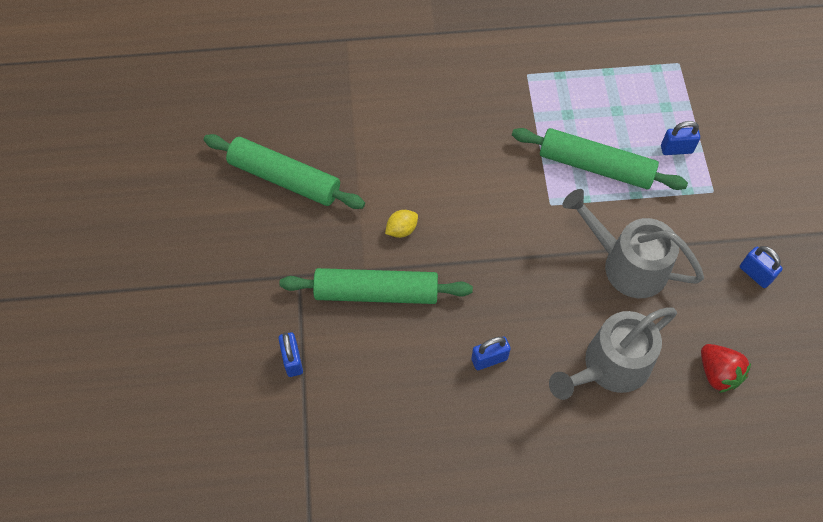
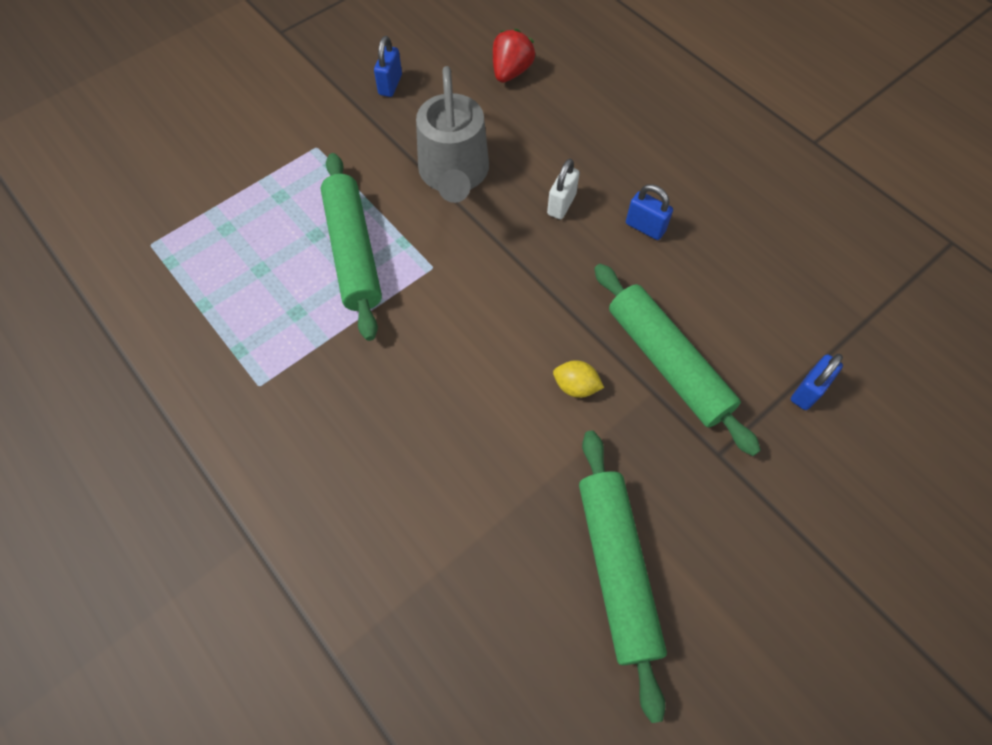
camera: 125 degrees left, 0 degrees up
(549, 317) = (561, 204): none -> white padlock
(609, 367) = (571, 140): grey watering can -> none
(676, 149) = (281, 195): blue padlock -> none

